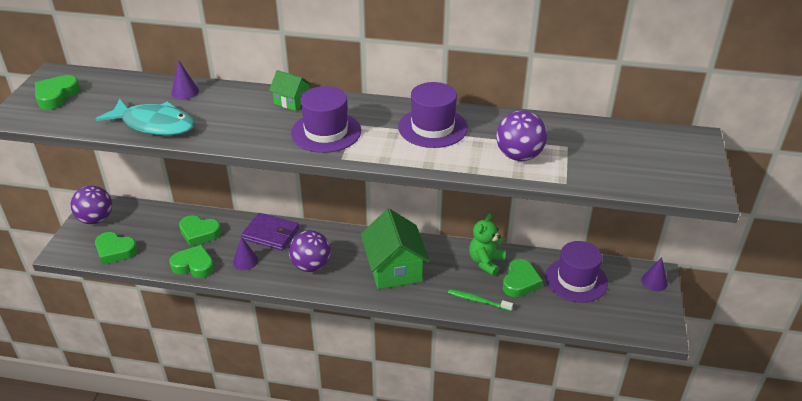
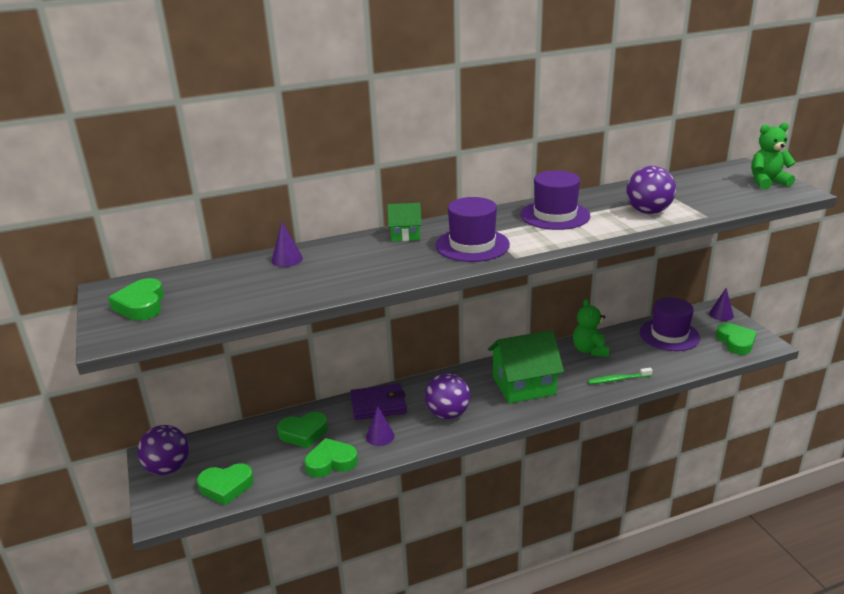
camera: 30 degrees left, 10 degrees down
(155, 124) = (296, 291): turquoise fish -> none
(394, 269) = (524, 385): green house -> green house turned 60 degrees counterclockwise
(520, 282) = (632, 353): green heart -> green heart (736, 342)
(690, 167) = (767, 182): none -> green teddy bear

